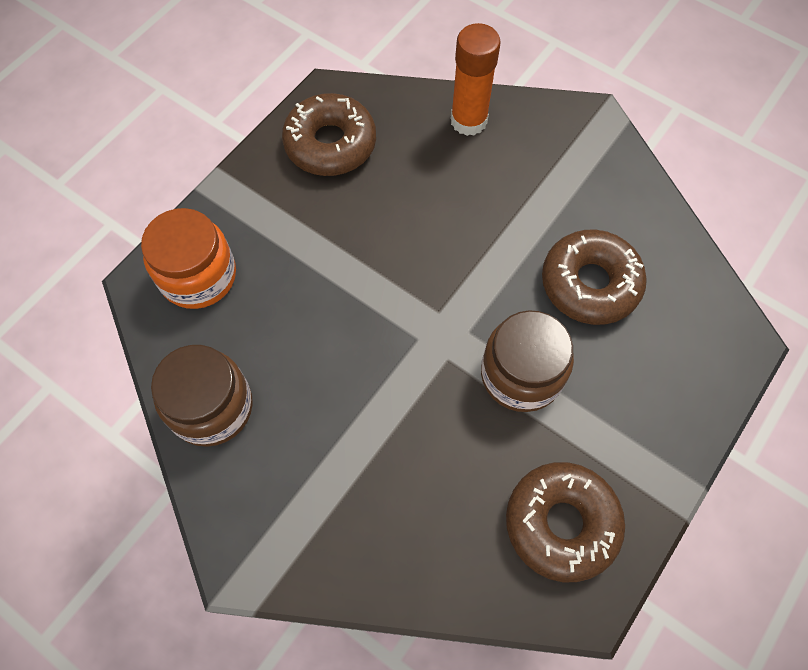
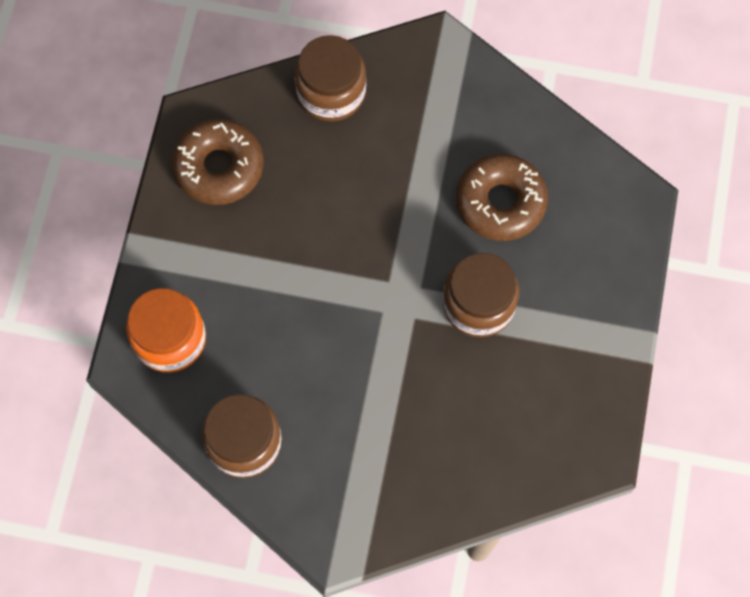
camera: 25 degrees left, 5 degrees up
(468, 120) = (331, 92): orange glue stick -> brown jar
(561, 523) = (559, 407): brown donut -> none

